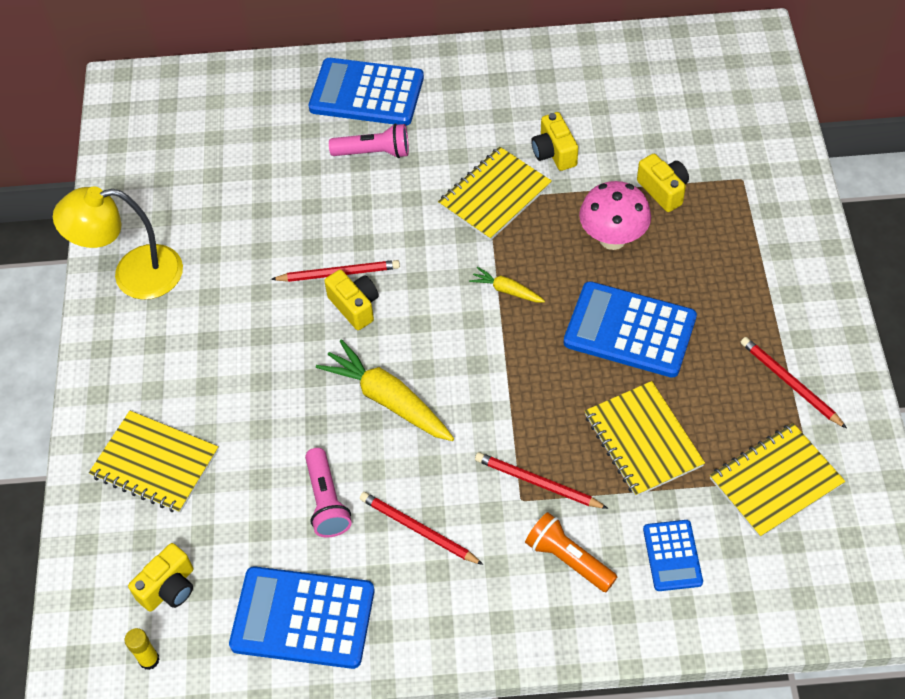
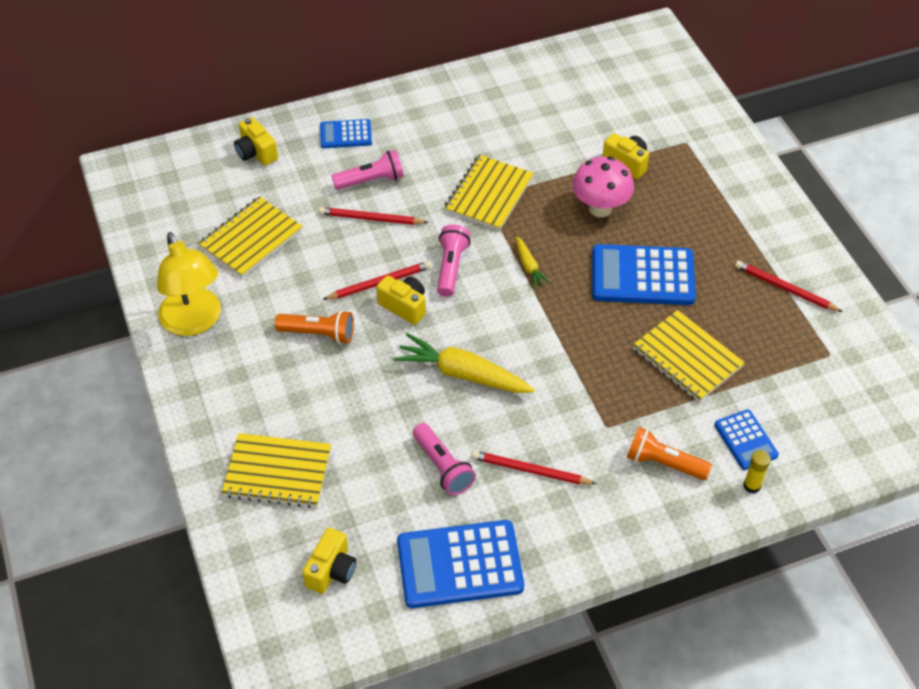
camera: 20 degrees left, 5 degrees down
(133, 274) = (194, 322): yellow lamp -> yellow lamp turned 90 degrees counterclockwise
(149, 660) = (337, 633): yellow glue stick -> yellow glue stick (752, 486)
(254, 317) = (318, 334): none -> orange flashlight
(366, 93) = (345, 134): blue calculator -> blue calculator, size x0.55
(421, 272) = (451, 267): none -> pink flashlight
(507, 290) = (529, 266): yellow carrot -> yellow carrot turned 120 degrees counterclockwise
(537, 483) = (615, 410): red pencil -> red pencil (371, 219)
(554, 153) = (525, 151): yellow camera -> yellow camera (256, 153)
(775, 481) = (803, 365): yellow notebook -> yellow notebook (251, 239)

